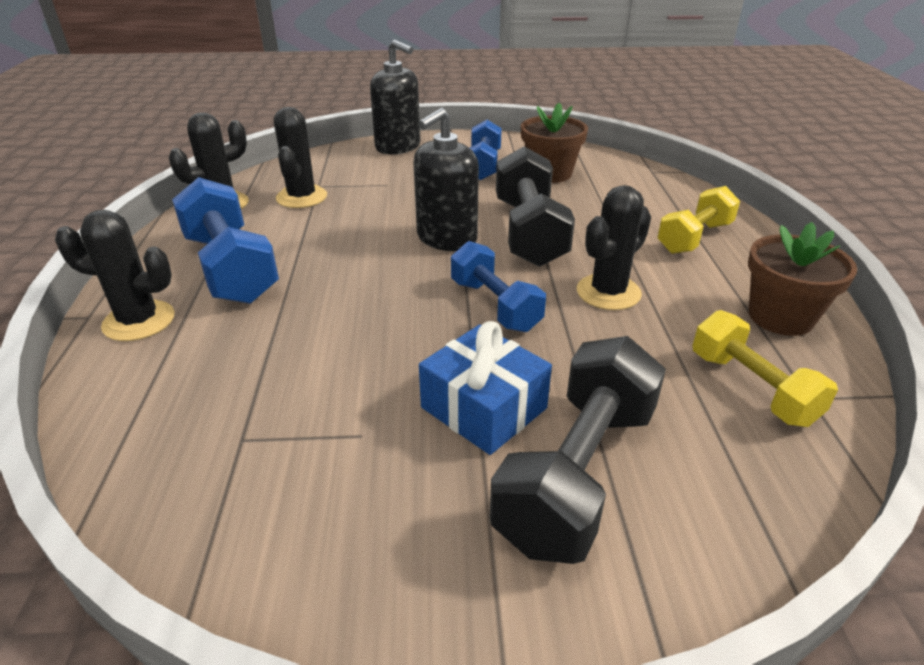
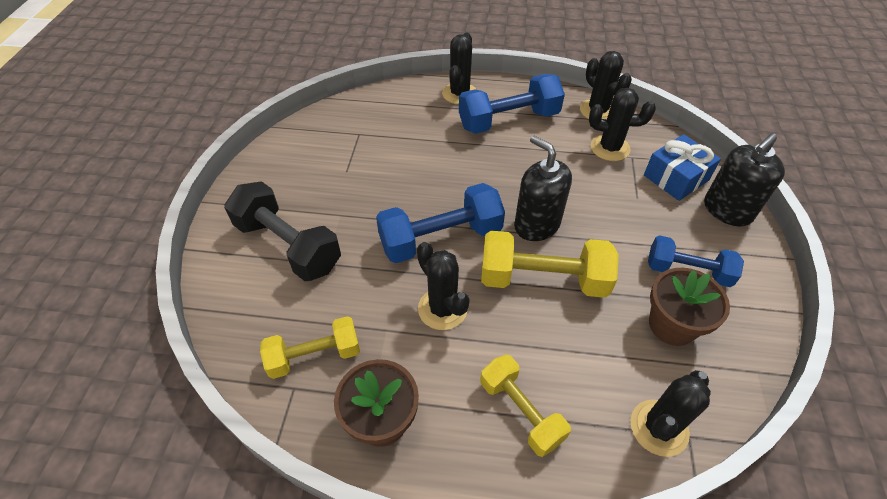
camera: 100 degrees right, 15 degrees up
(484, 408) = (347, 218): blue gift -> blue gift (676, 178)
(495, 305) = (440, 238): blue dumbbell -> blue dumbbell, size x1.53
(529, 232) = (543, 279): black dumbbell -> yellow dumbbell
(655, 181) = (659, 428): none -> black cactus

